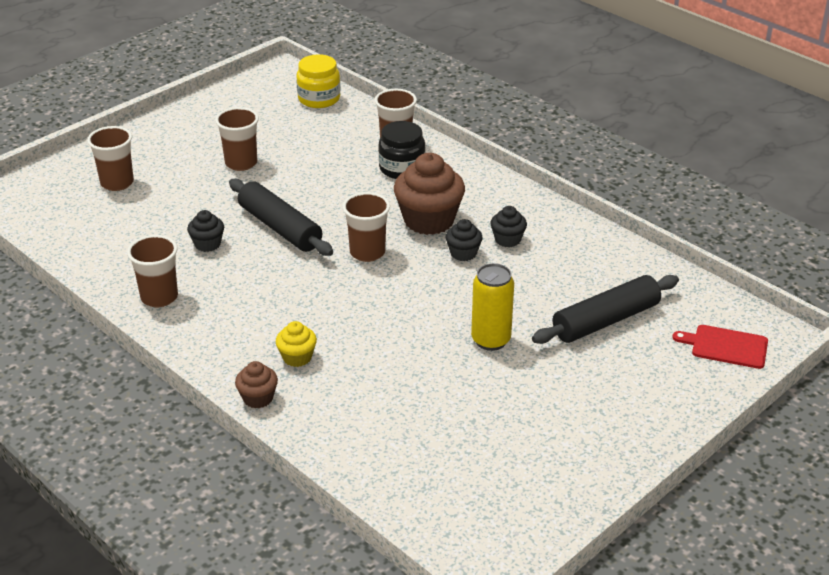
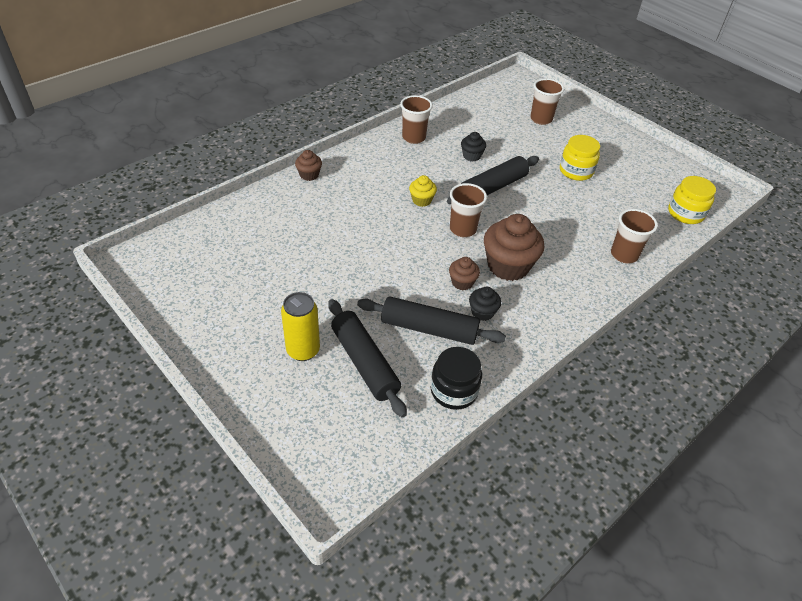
camera: 90 degrees right, 10 degrees up
(241, 163) = (576, 171): brown cup -> yellow jar
(297, 357) = (345, 191): yellow cupcake -> yellow cupcake (421, 200)
(402, 168) = (584, 256): black jar -> black jar (454, 391)
(463, 253) = (462, 282): black cupcake -> brown cupcake
(491, 340) = (349, 287): yellow can -> yellow can (303, 350)
(543, 276) = (429, 329): none -> black rolling pin
(726, 346) = (317, 447): red cutting board -> none

